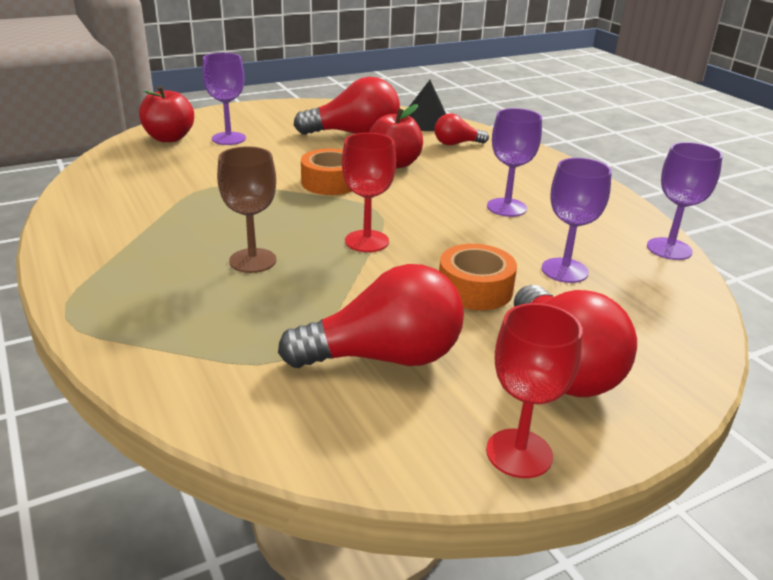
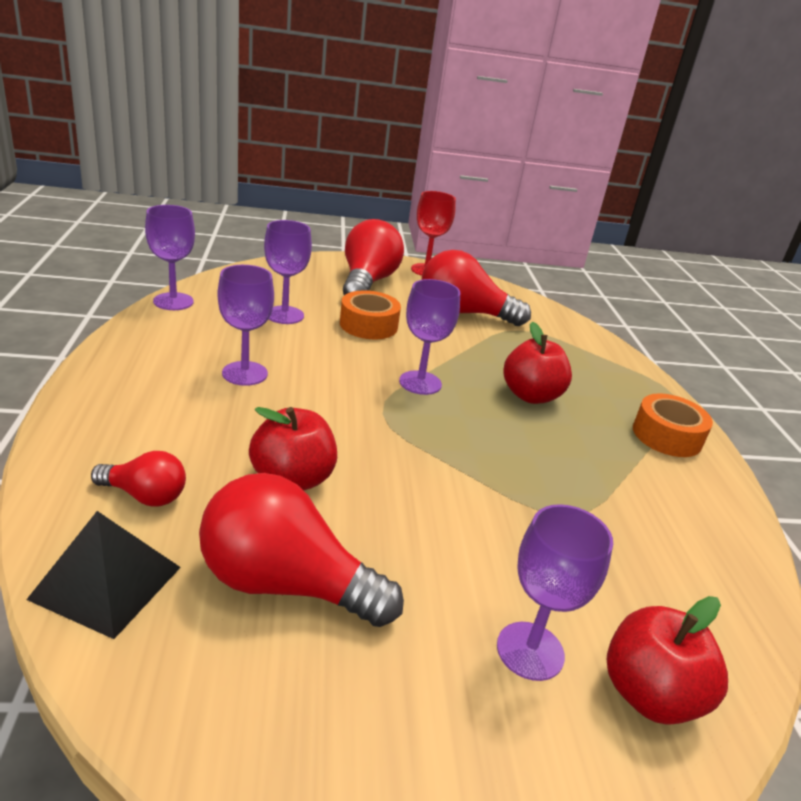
camera: 160 degrees left, 0 degrees up
(252, 261) = (531, 396): brown goblet -> red apple
(330, 182) = (407, 470): orange tape -> orange tape (667, 436)
(367, 241) = (420, 383): red goblet -> purple goblet

